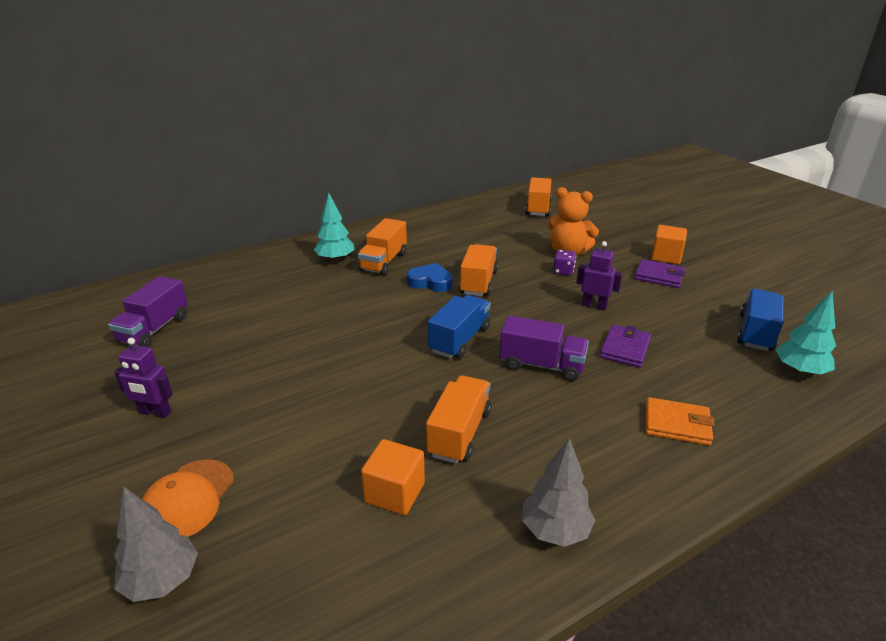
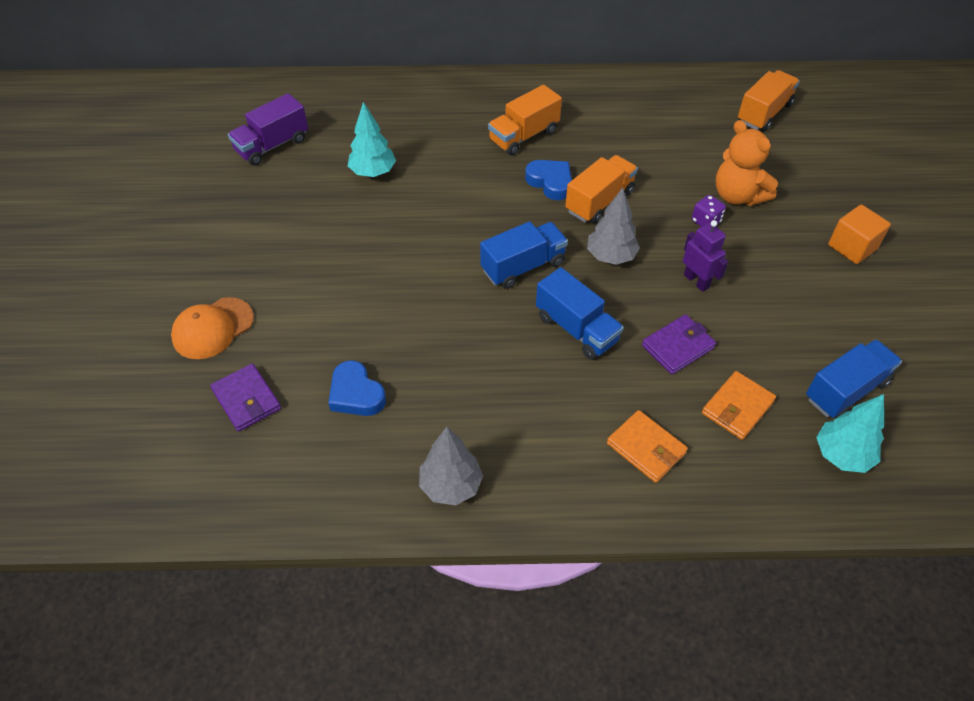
camera: 30 degrees right, 20 degrees up
(155, 413) = (229, 237): purple robot -> none
(162, 580) = (166, 384): grey tree -> grey tree (611, 256)
(335, 259) = (478, 115): turquoise tree -> turquoise tree (373, 172)
(394, 493) = (356, 394): orange cube -> blue heart
(459, 433) = (445, 365): orange truck -> none
(541, 365) = (576, 329): purple truck -> blue truck
(659, 276) = (813, 271): purple wallet -> purple wallet (247, 399)
(705, 370) = (737, 407): none -> orange wallet

